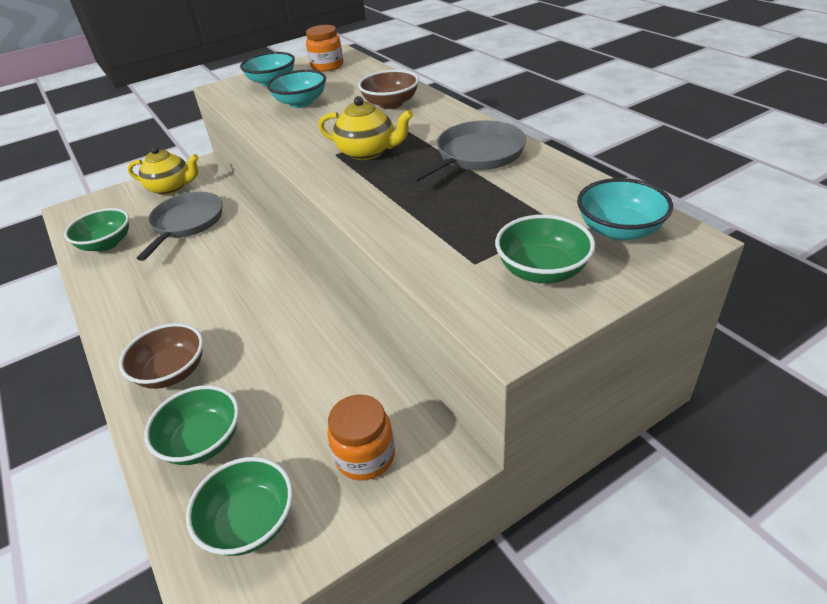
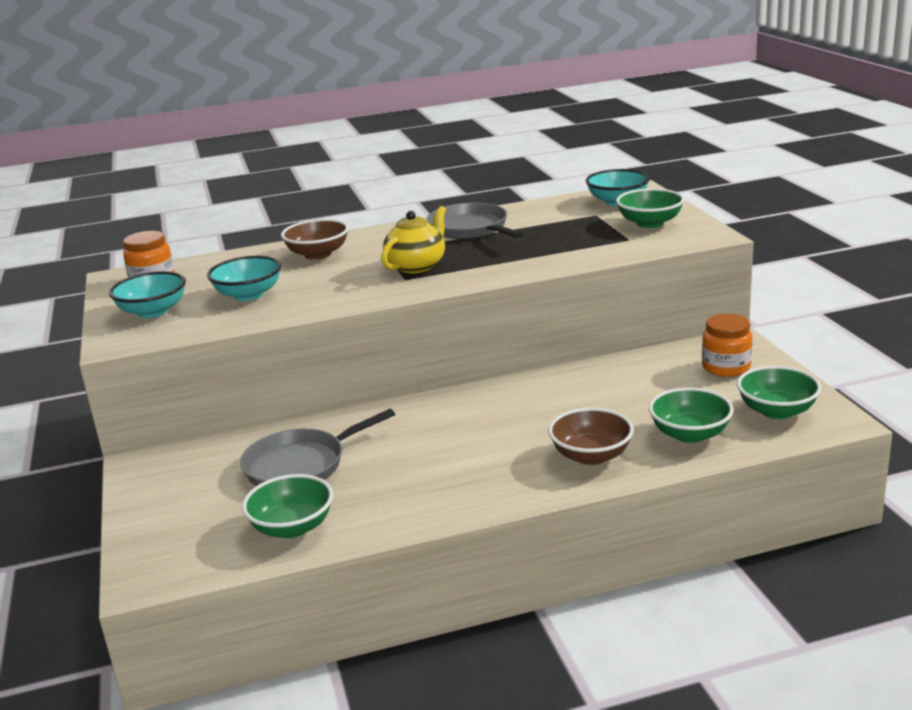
camera: 75 degrees left, 15 degrees down
(171, 188) = (182, 484): yellow teapot -> none
(186, 223) = (300, 465): grey pan -> grey pan turned 60 degrees counterclockwise

